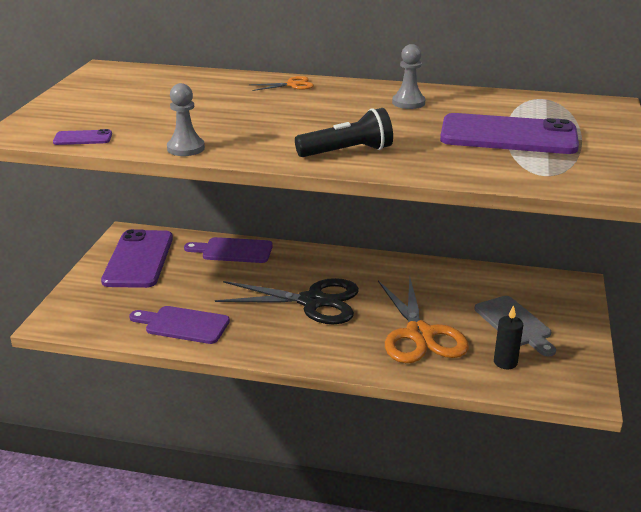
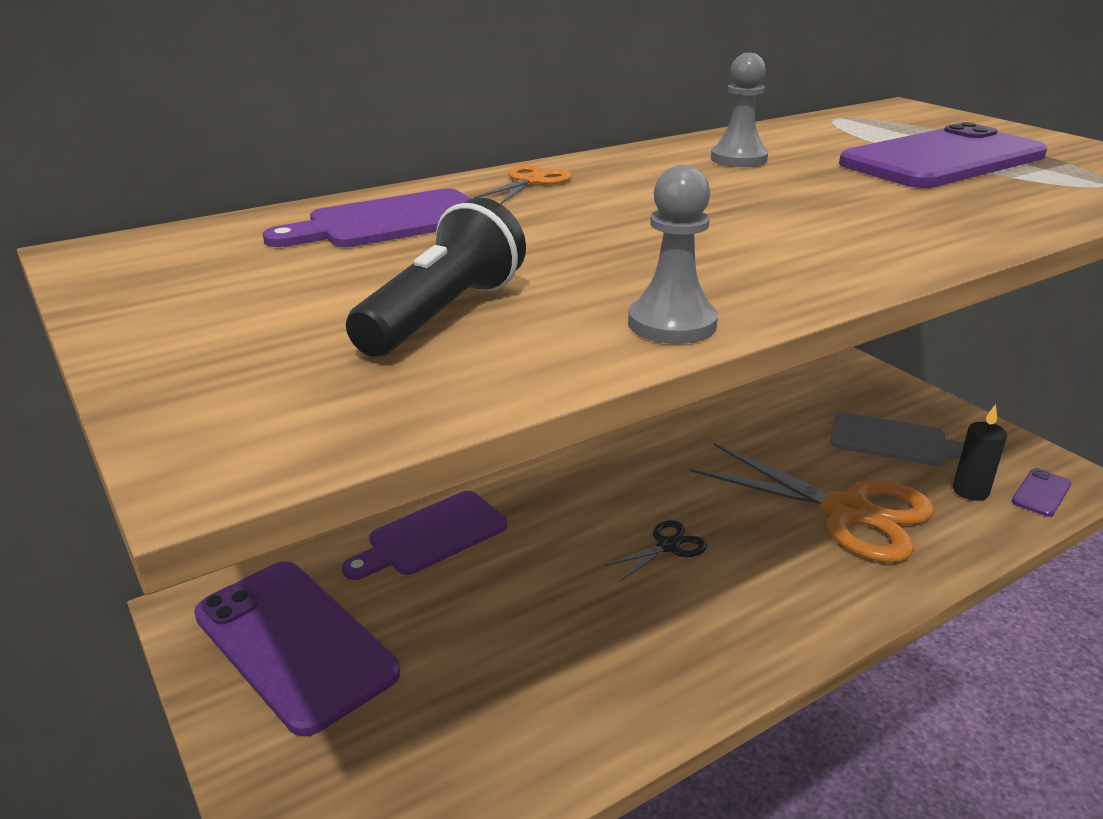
camera: 45 degrees left, 0 degrees up
(83, 138) = (429, 392): purple phone -> purple phone (1041, 493)
(183, 325) = (565, 708): purple cutting board -> purple cutting board (390, 222)
(313, 302) = (668, 546): black scissors -> black scissors, size x0.43
(347, 152) = (878, 236): black flashlight -> black flashlight (443, 314)

